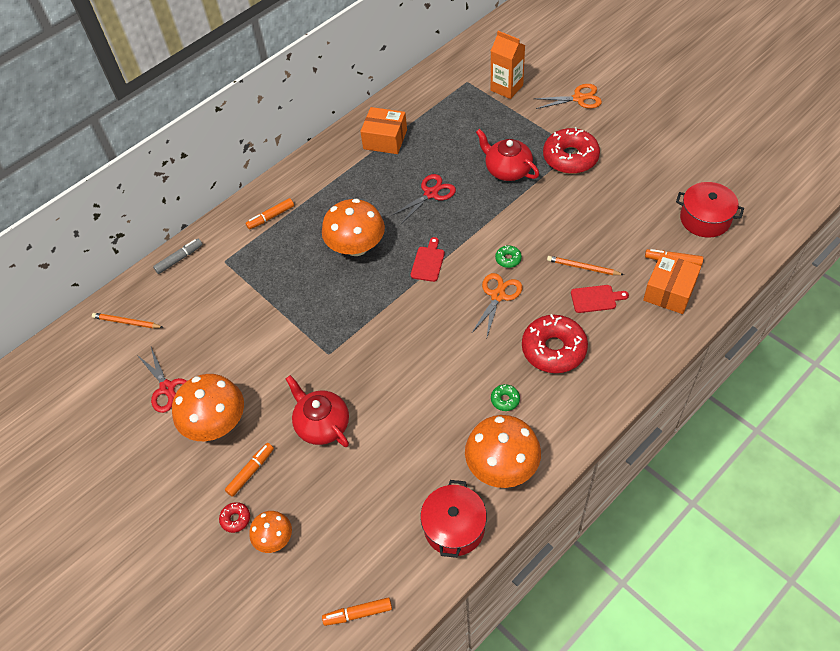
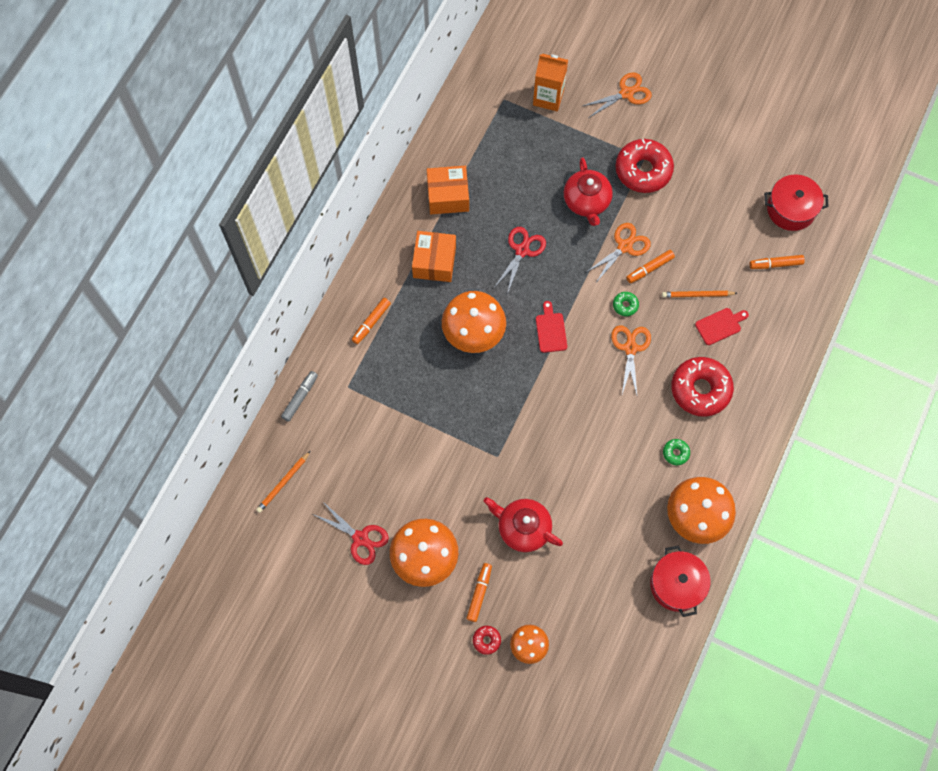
camera: 25 degrees left, 15 degrees up
(127, 322) = (283, 483): orange pencil -> orange pencil turned 45 degrees counterclockwise
(358, 613) = (627, 684): orange marker -> orange marker (649, 268)
(507, 170) = (586, 201): red teapot -> red teapot turned 120 degrees counterclockwise
(527, 212) = (624, 246): none -> orange scissors
(669, 291) = (782, 299): orange box -> orange box (434, 262)

